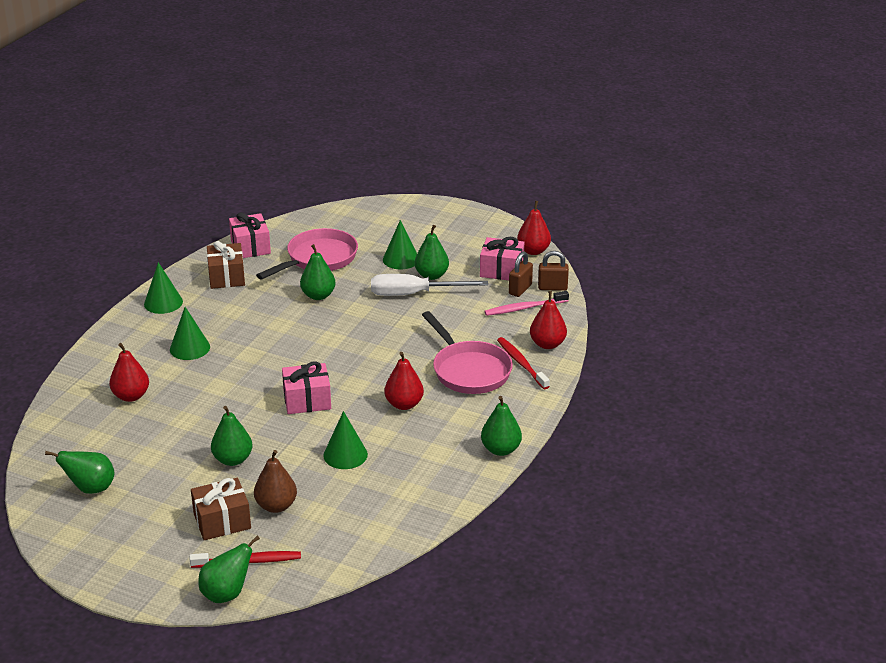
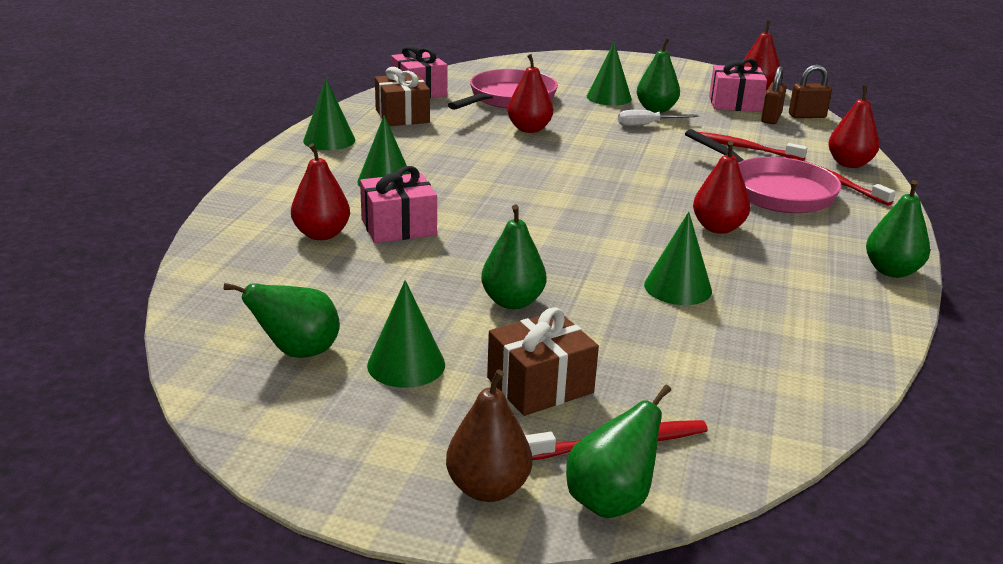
camera: 10 degrees left, 5 degrees down
(150, 501) = (406, 364): none -> green cone
(276, 506) = (616, 358): brown pear -> brown pear (488, 488)
(307, 400) = (581, 229): pink gift -> pink gift (398, 227)
(318, 295) = (529, 129): green pear -> red pear
(414, 294) = (647, 125): white screwdriver -> white screwdriver, size x0.56
(475, 323) = (744, 148): none -> red toothbrush
(524, 308) = (790, 133): pink toothbrush -> none

